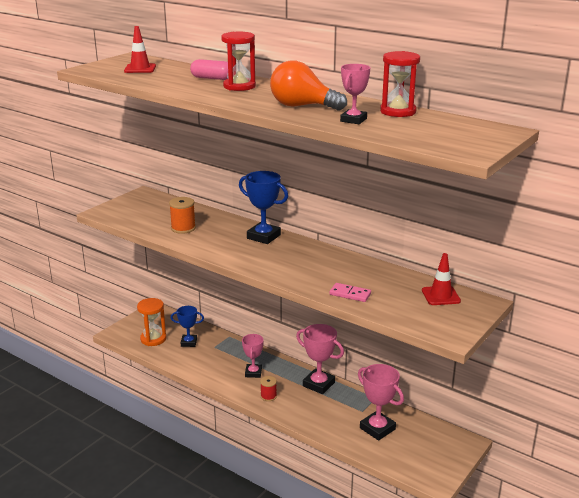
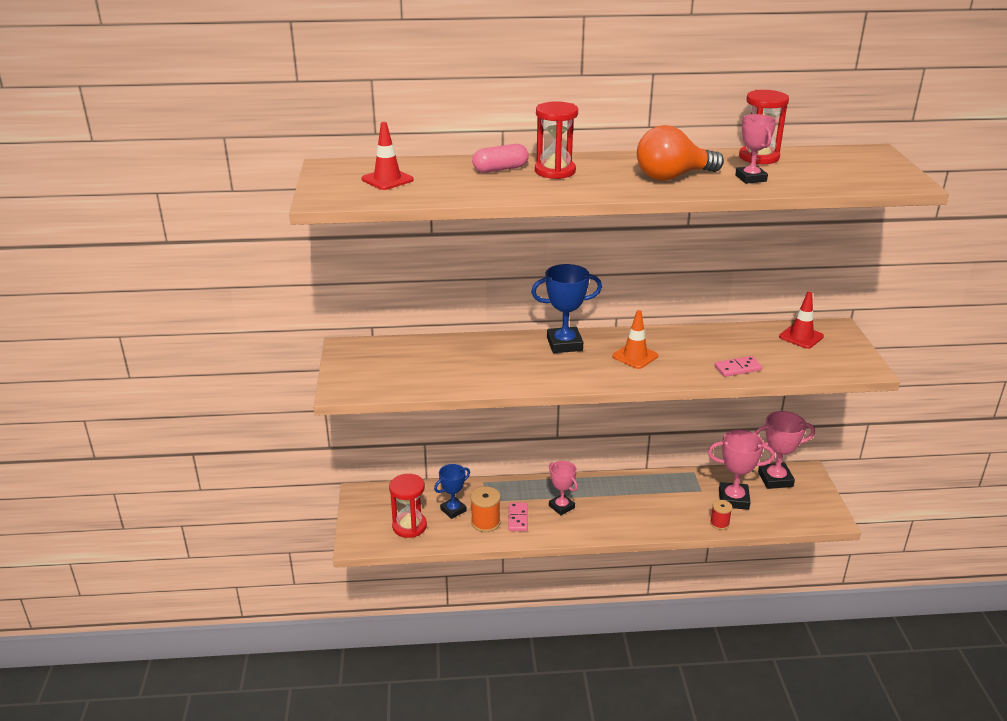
camera: 40 degrees left, 5 degrees up
(153, 339) = (409, 526): orange hourglass -> red hourglass
(183, 228) = (469, 369): orange spool -> orange spool (485, 522)
(217, 365) = (518, 518): none -> pink domino
(268, 396) = (608, 522): red spool -> red spool (719, 523)
(294, 260) = (635, 356): none -> orange traffic cone
(319, 384) = (633, 485): pink trophy -> pink trophy (775, 479)

